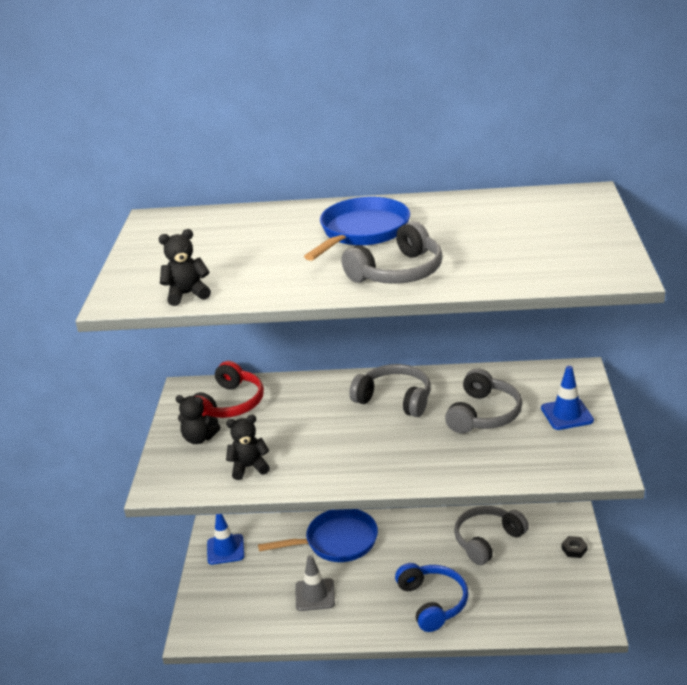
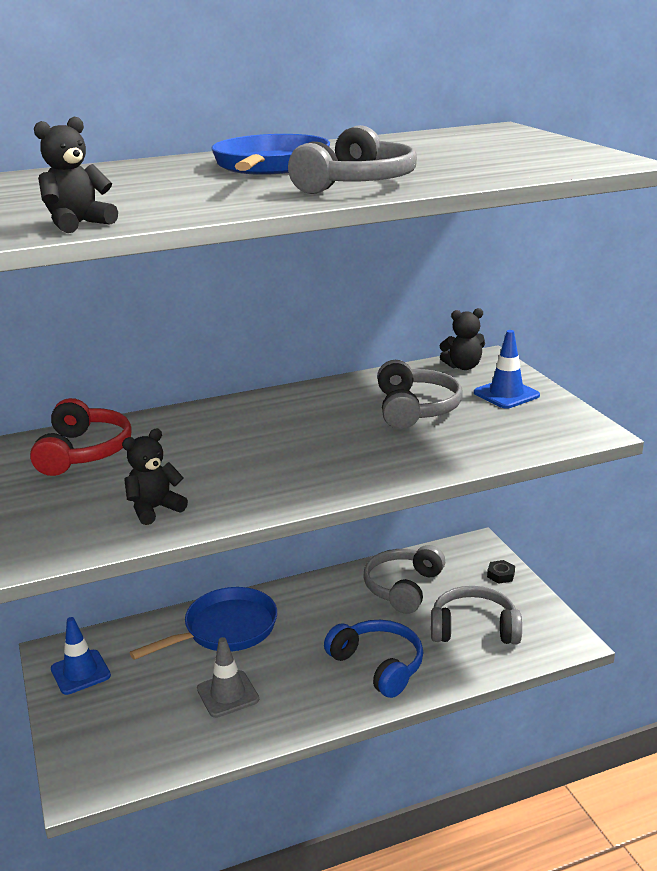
camera: 25 degrees left, 5 degrees down
(199, 438) = (62, 493): black teddy bear -> black teddy bear (463, 366)
(395, 399) = (300, 413): grey headphones -> grey headphones (474, 629)

